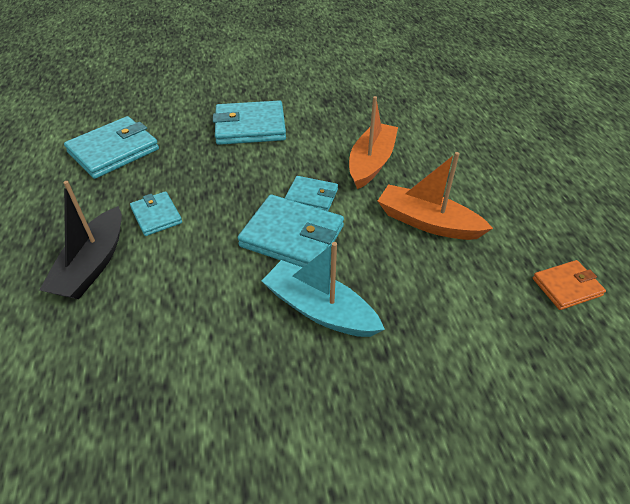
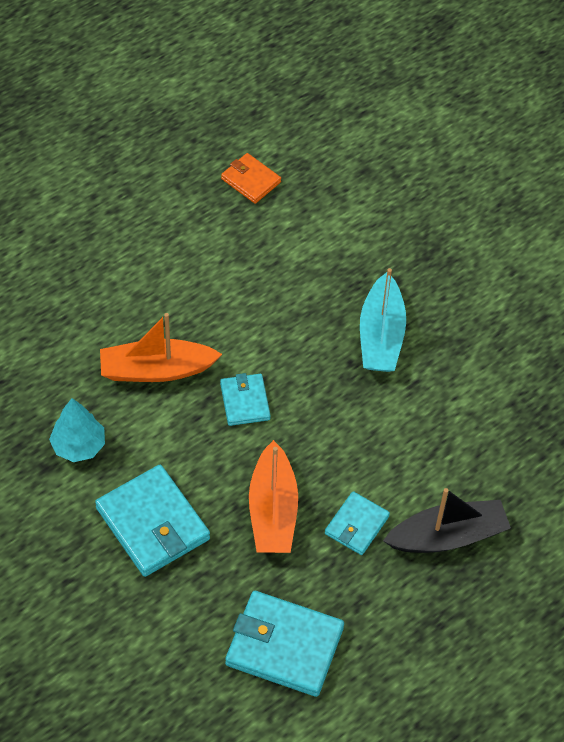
camera: 120 degrees left, 10 degrees up
(292, 236) = (311, 392): turquoise wallet -> none
(332, 115) = (78, 446): none -> turquoise tree
(427, 222) = (226, 293): orange boat -> orange boat (272, 511)

